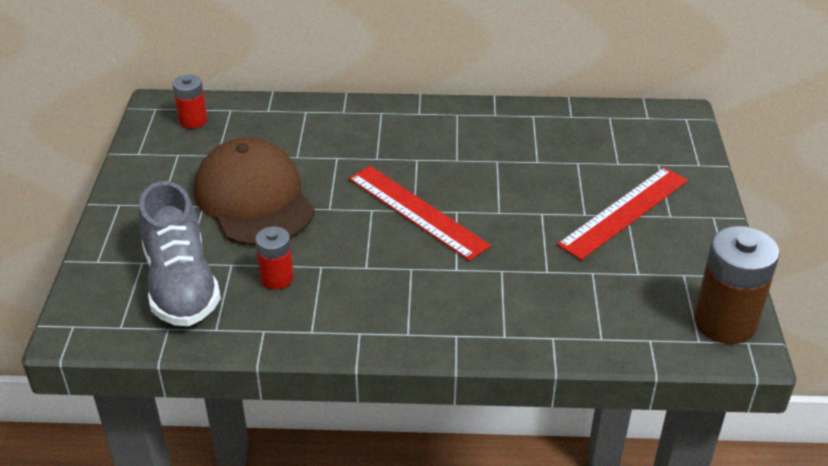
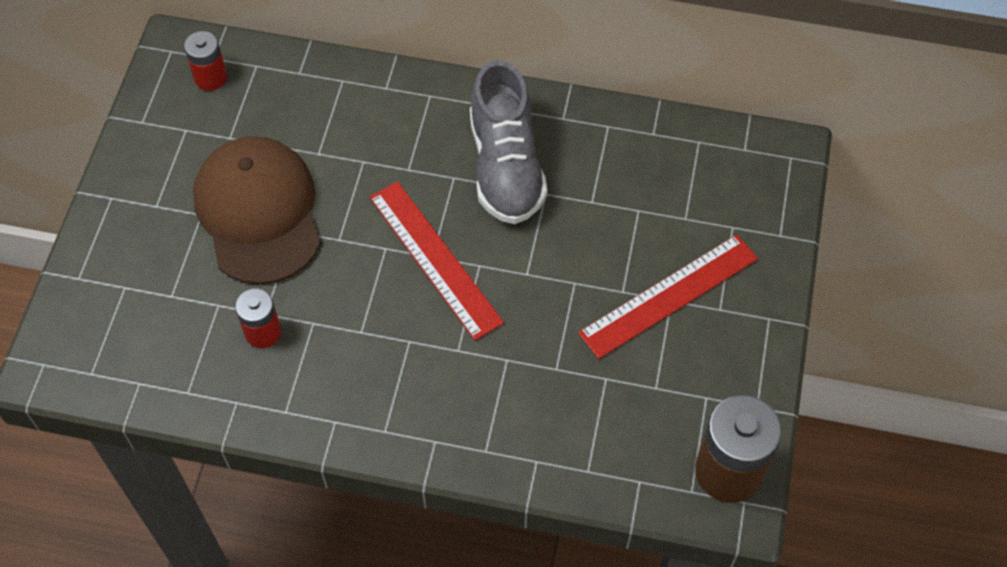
camera: 10 degrees right, 20 degrees up
(181, 284) = (161, 325): grey shoe -> grey shoe (506, 167)

